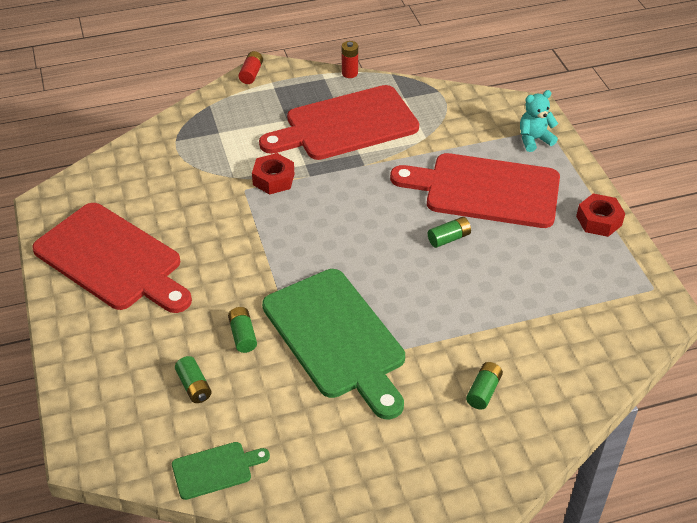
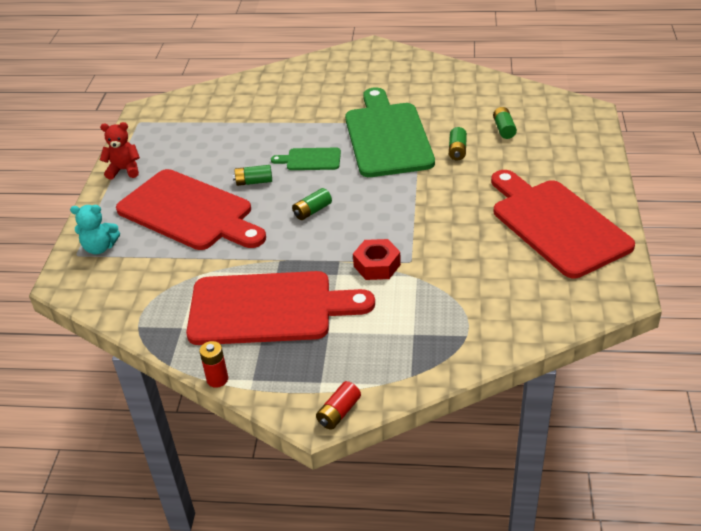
camera: 155 degrees left, 5 degrees down
(215, 469) = (501, 89): green cutting board -> green cutting board (310, 160)
(483, 391) = (307, 94): green battery -> green battery (312, 211)
(599, 220) = (124, 170): red nut -> red teddy bear

